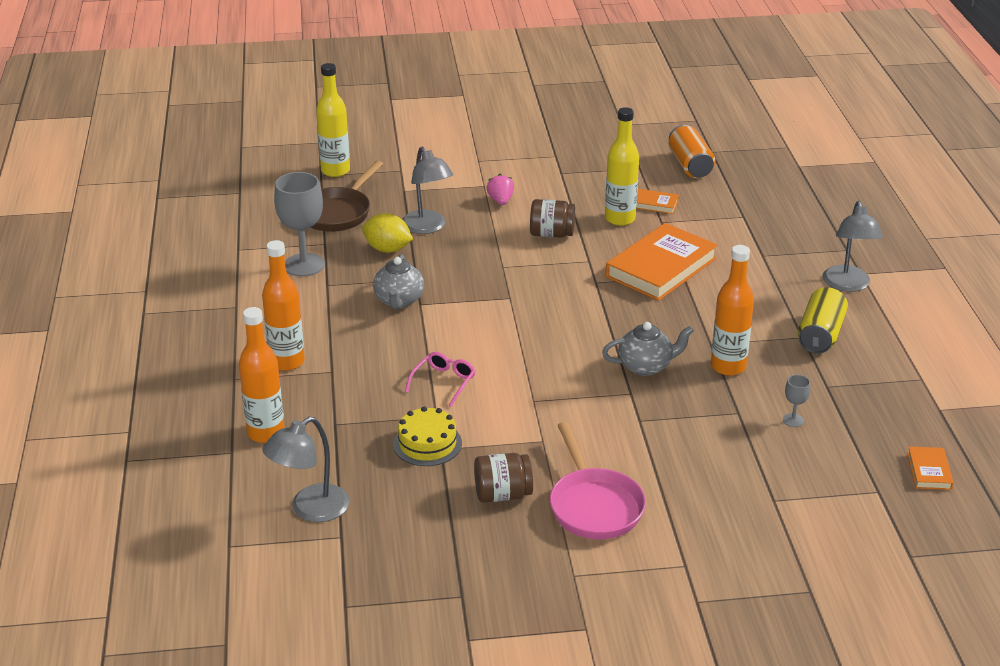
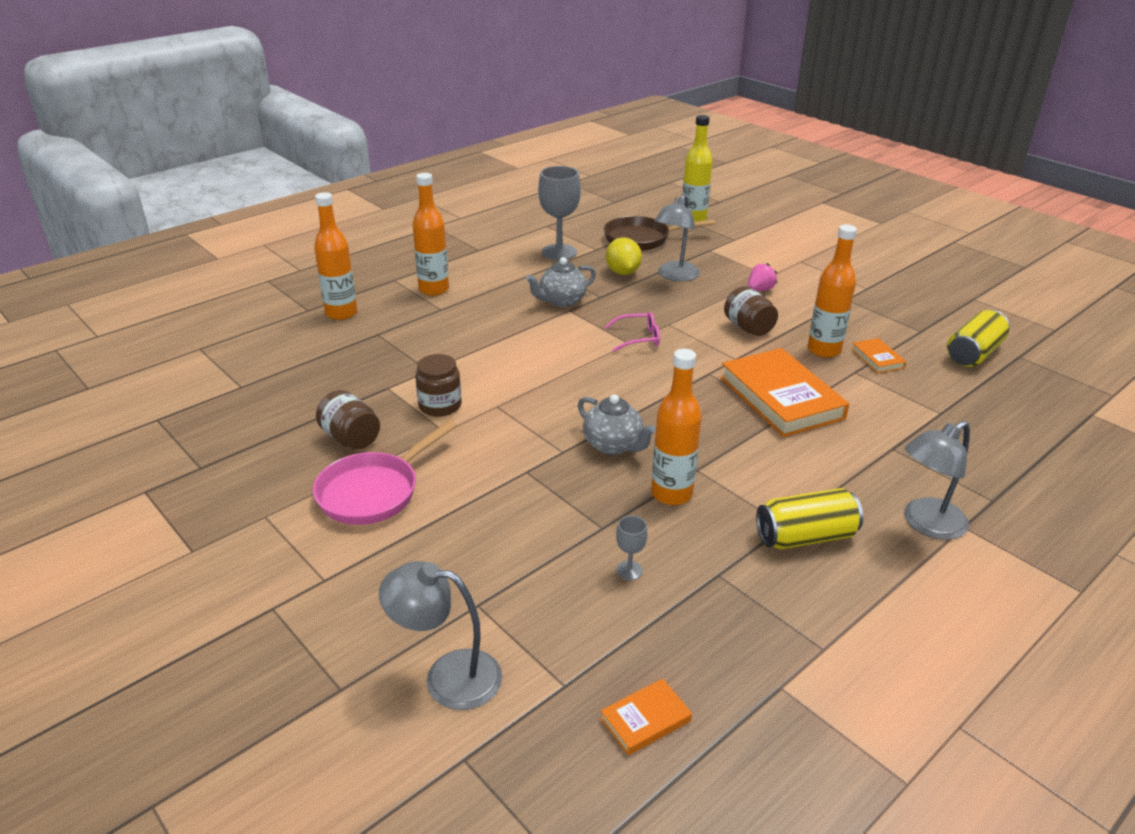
camera: 55 degrees right, 0 degrees up
(310, 509) = (264, 362): grey lamp -> grey lamp (447, 676)
(427, 443) = (388, 379): yellow cake -> none
(443, 382) = (476, 357): pink glasses -> pink glasses (638, 338)
(502, 429) = (440, 405): none -> brown jar
(620, 219) = (824, 350): yellow bottle -> orange bottle
(661, 267) = (781, 398): orange book -> orange book turned 60 degrees clockwise
(690, 165) = (973, 353): orange can -> yellow can

